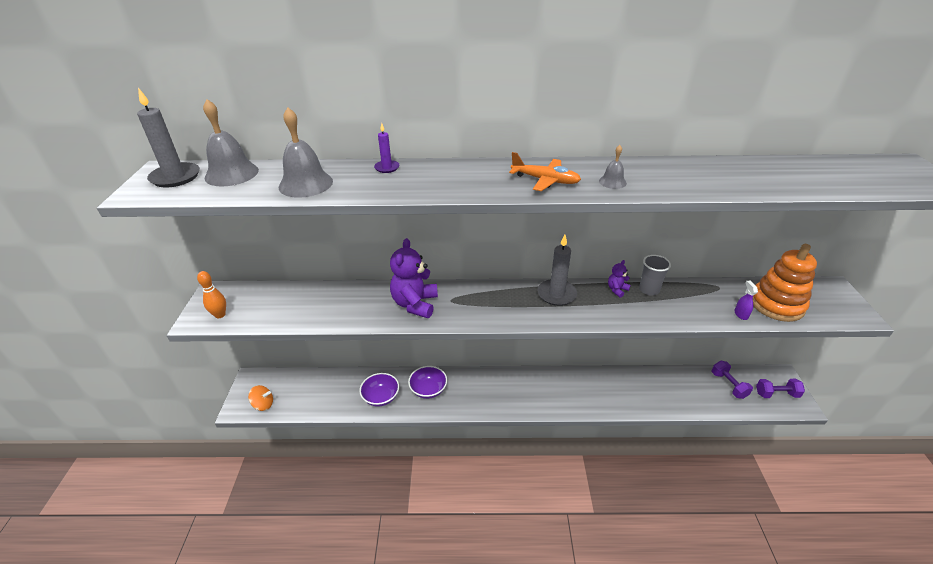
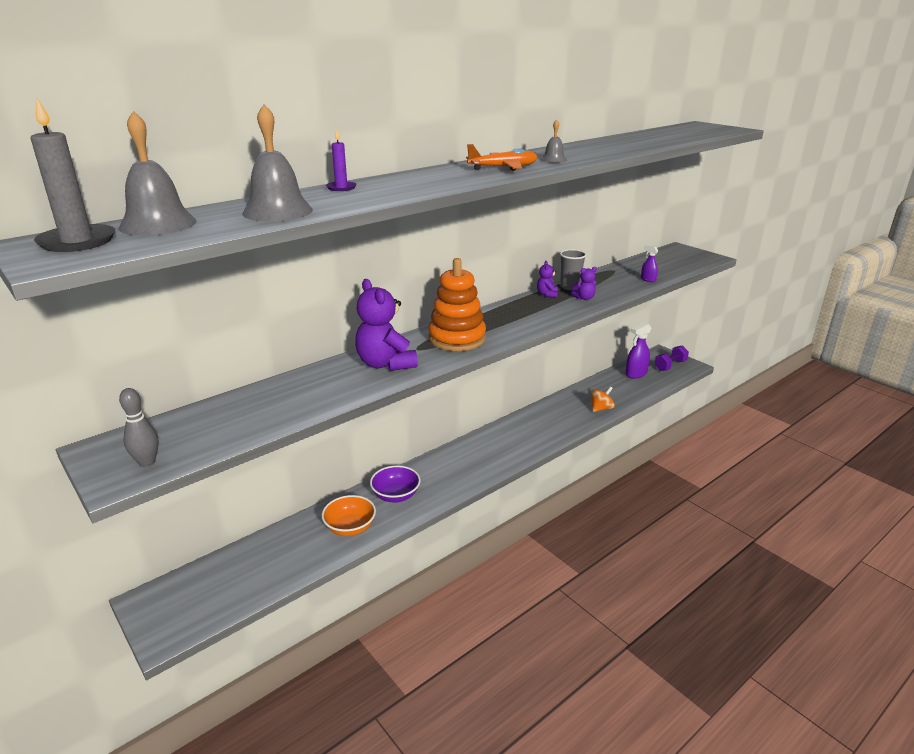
camera: 40 degrees left, 10 degrees down
(220, 315) = (147, 462): orange bowling pin -> grey bowling pin
(263, 404) = (199, 614): orange spinning top -> orange spinning top (601, 408)
(381, 397) = (350, 527): purple bowl -> orange bowl
(556, 294) = (505, 313): grey candle -> none
(645, 309) = (584, 298): none -> purple teddy bear
(728, 385) = (636, 374): purple dumbbell -> purple spray bottle
(776, 305) = (660, 267): orange stacking toy -> orange stacking toy (457, 338)

